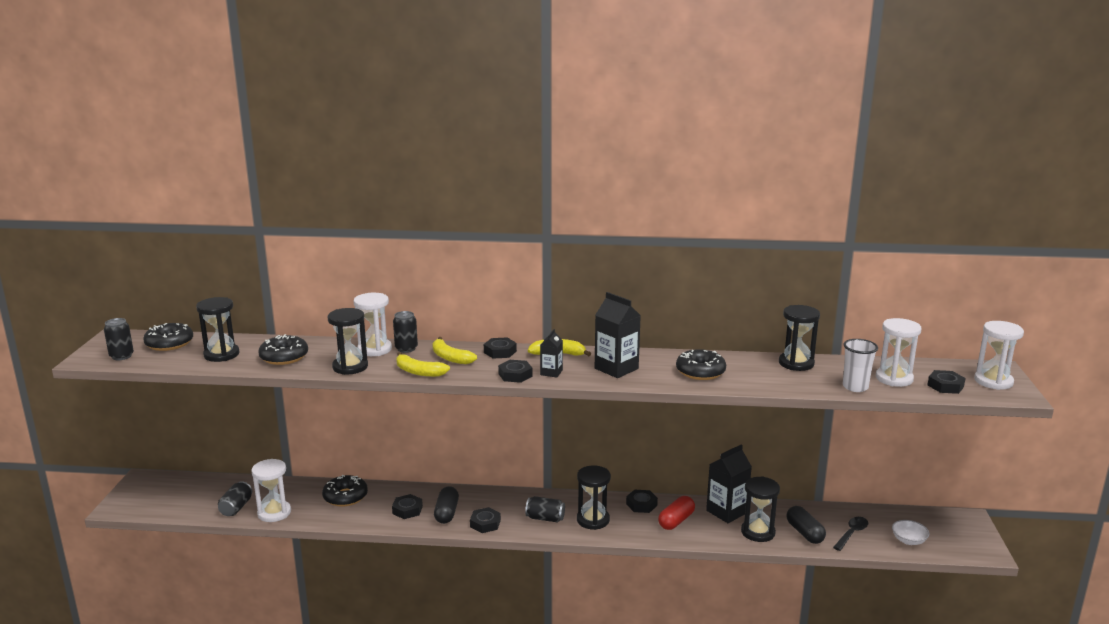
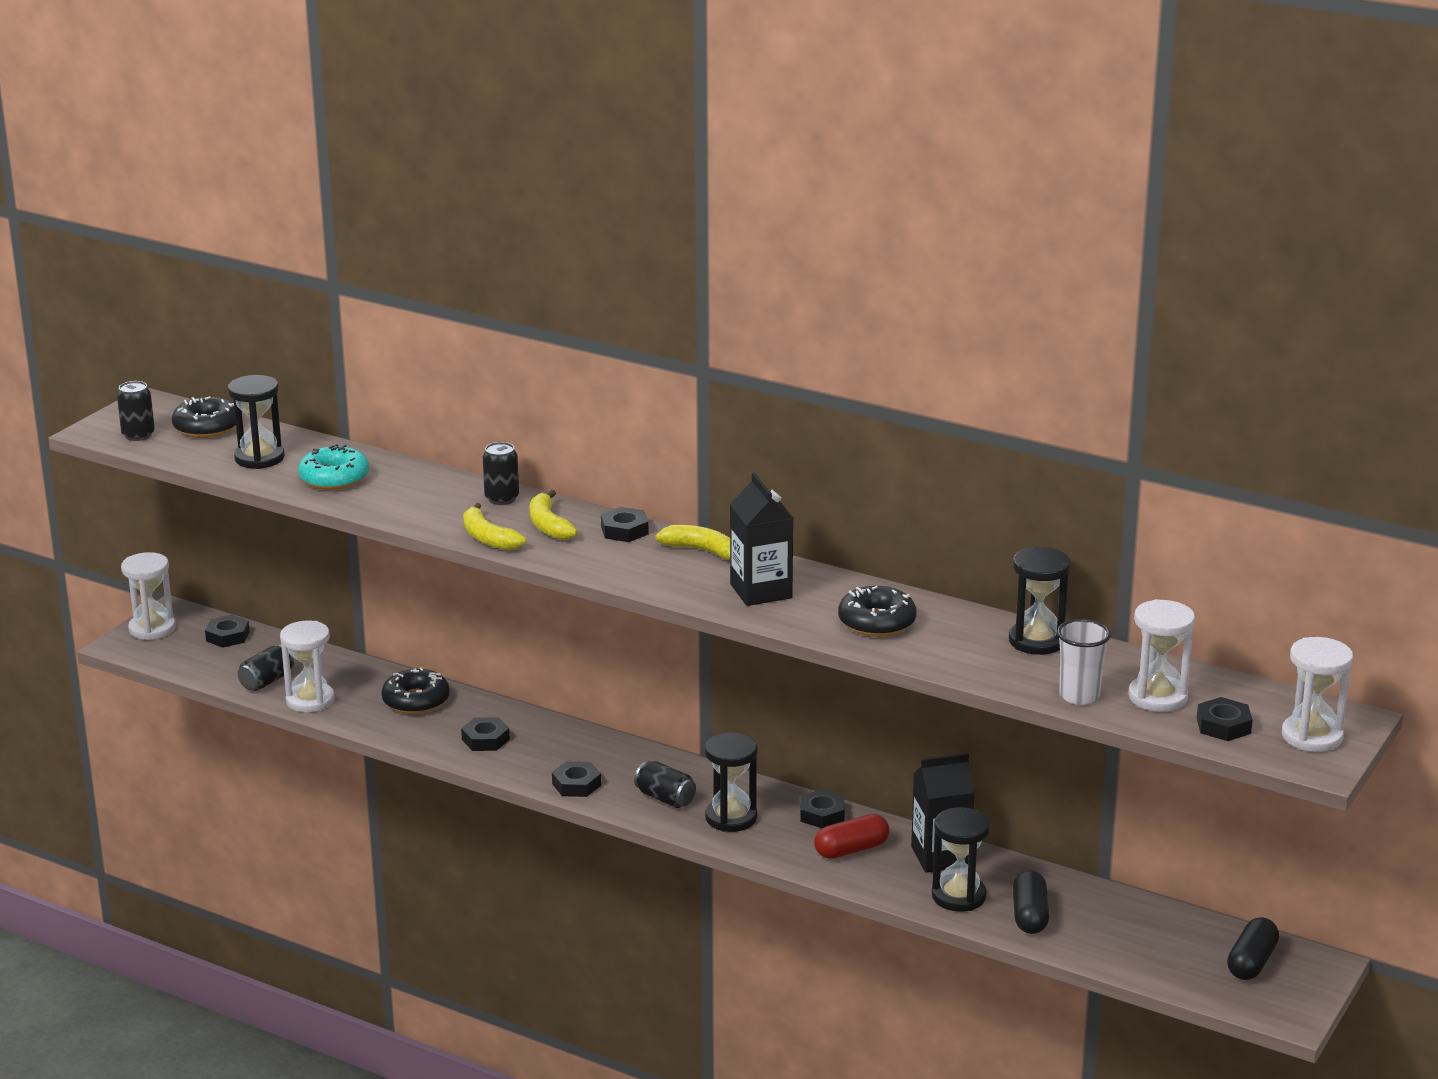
camera: 25 degrees right, 5 degrees up
(284, 357) = (334, 478): black donut -> turquoise donut
(350, 367) = (406, 511): black hourglass -> none
(374, 349) = (459, 491): white hourglass -> white hourglass (152, 629)
(447, 513) = (535, 757): black capsule -> black capsule (1251, 962)
(515, 375) = (611, 570): black nut -> black nut (227, 636)
(551, 372) = (664, 577): black carton -> none
(852, 533) = (1103, 935): black spoon -> none
(908, 540) = (1182, 968): white bowl -> none

